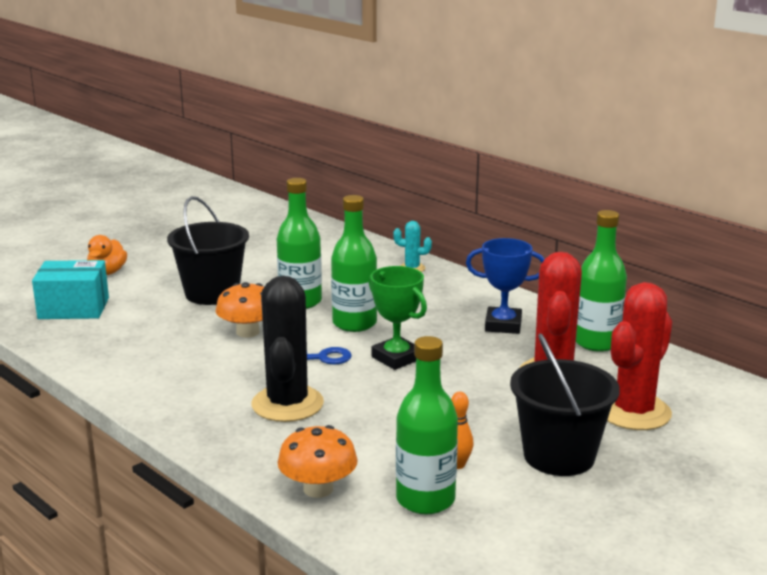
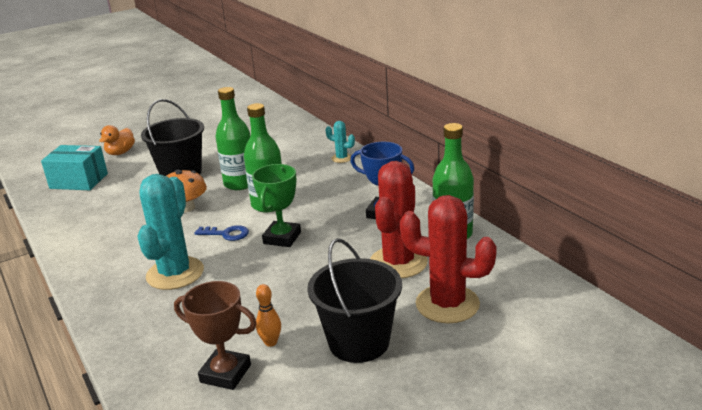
camera: 15 degrees right, 5 degrees up
(287, 404) = (175, 273): black cactus -> turquoise cactus
(318, 489) = (150, 354): orange mushroom -> none
(396, 358) = (282, 238): green trophy -> green trophy turned 45 degrees clockwise
(425, 499) = (225, 373): green bottle -> brown trophy
(634, 412) = (447, 304): red cactus -> red cactus turned 60 degrees clockwise

